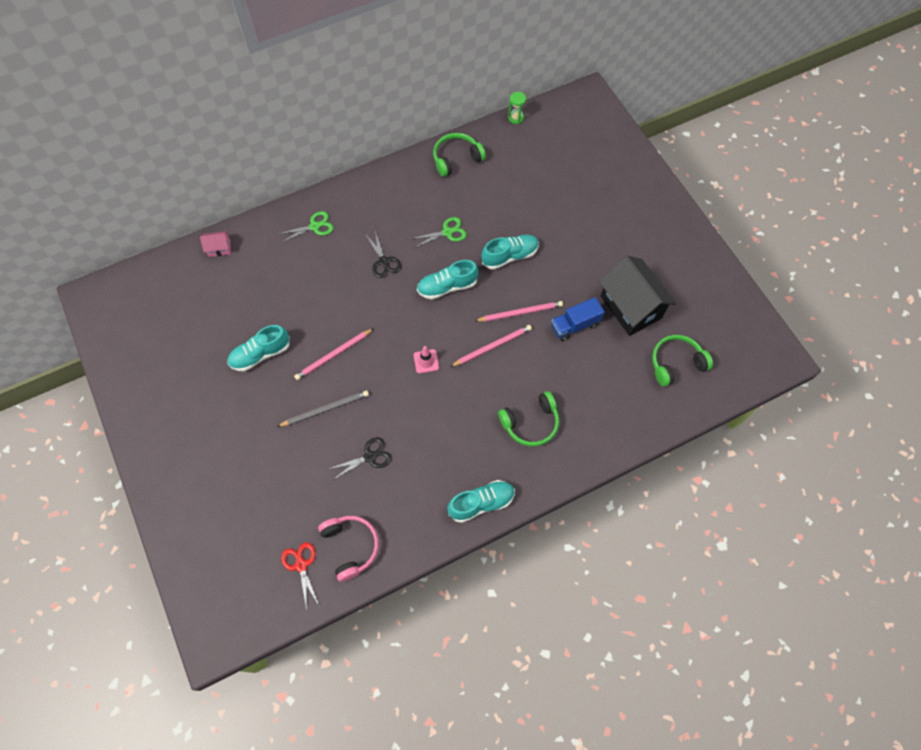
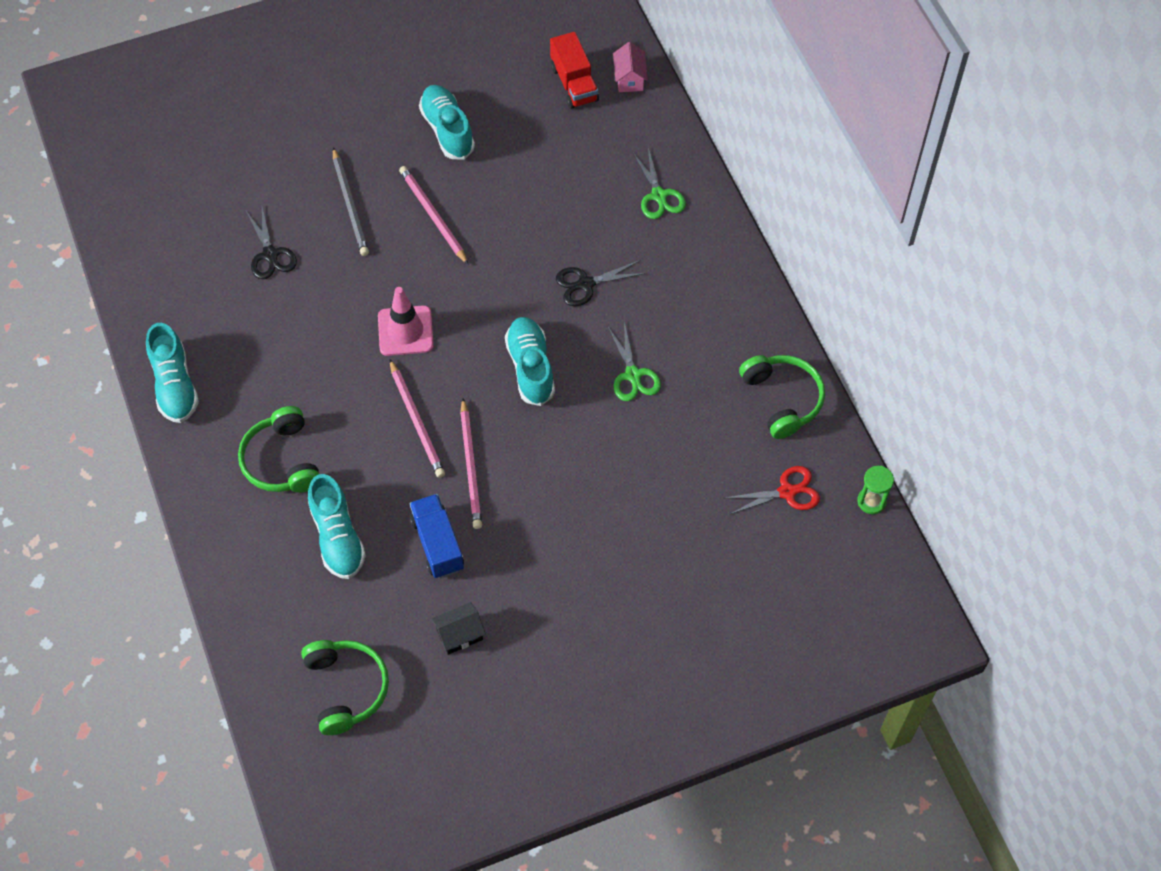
camera: 95 degrees right, 5 degrees down
(222, 280) = (574, 84): none -> red truck
(301, 565) = (140, 175): red scissors -> red scissors (787, 492)
(350, 546) = (150, 229): pink headphones -> none
(426, 361) = (405, 331): pink traffic cone -> pink traffic cone, size x1.52
(510, 256) = (578, 462): turquoise shoe -> turquoise shoe (337, 537)
(630, 307) = (459, 634): black house -> black house, size x0.43

